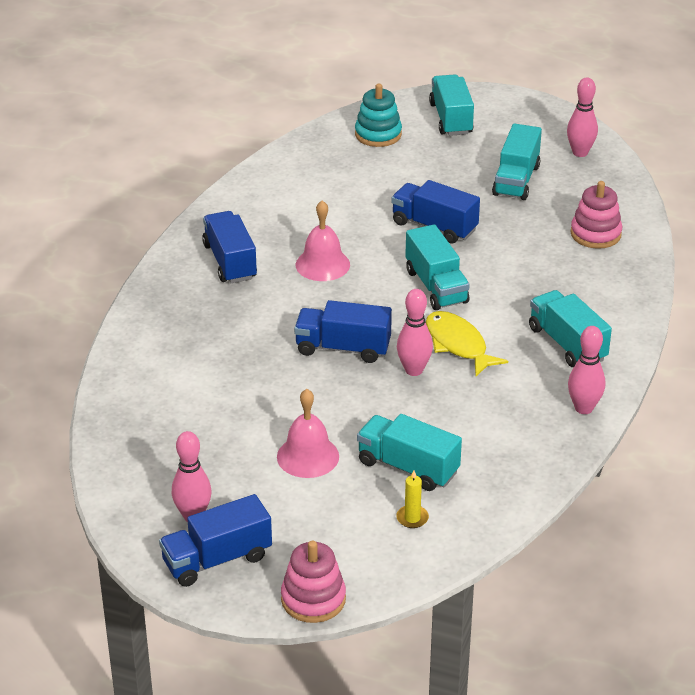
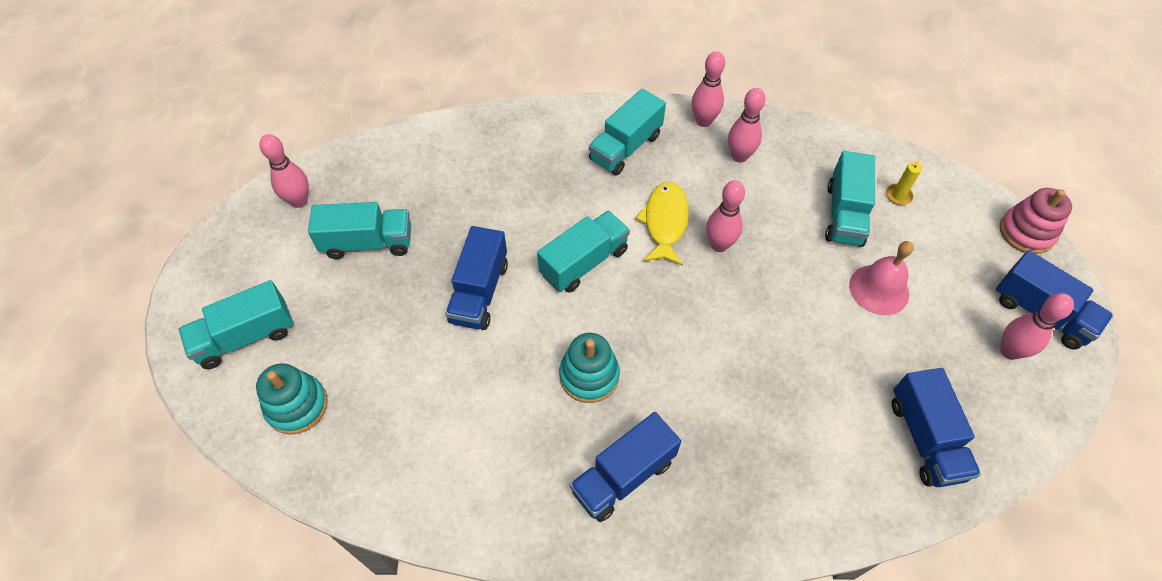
camera: 110 degrees left, 20 degrees up
(322, 264) = (589, 376): pink bell -> turquoise stacking toy
(343, 348) = (717, 311): blue truck -> blue truck (925, 438)
(458, 344) = (665, 222): yellow fish -> yellow fish turned 150 degrees clockwise
(521, 418) = (739, 156): none -> pink bowling pin
(595, 234) = (448, 160): pink stacking toy -> none

